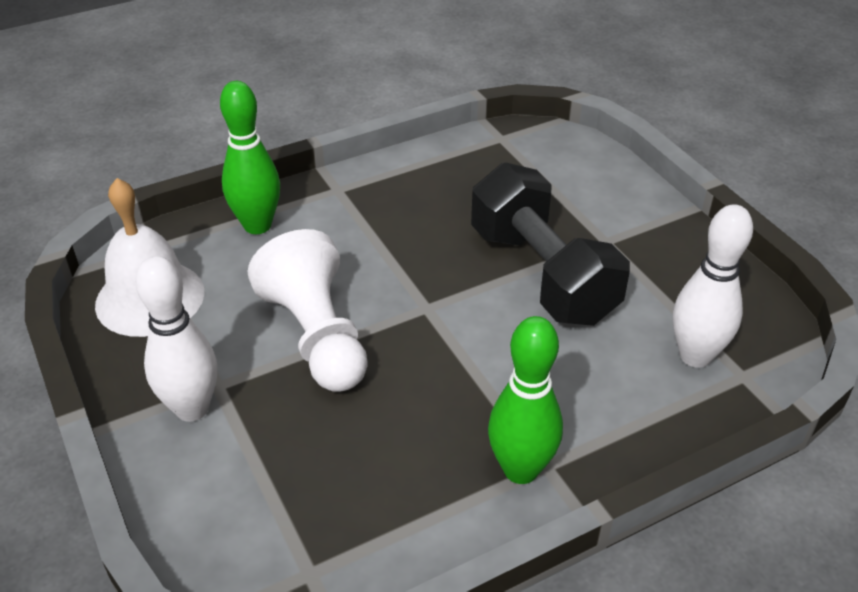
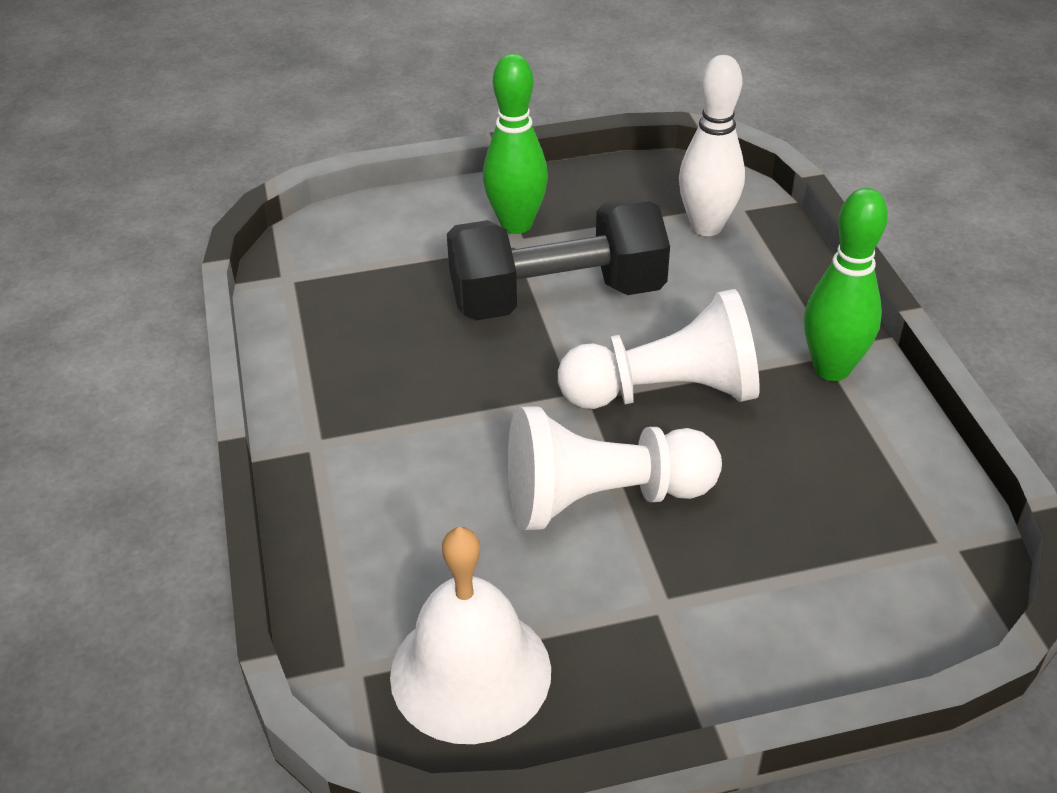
camera: 75 degrees left, 0 degrees up
(192, 408) = (699, 633): white bowling pin -> none
(257, 225) = (358, 536): green bowling pin -> green bowling pin (516, 225)
(448, 357) = (665, 392): none -> white pawn

